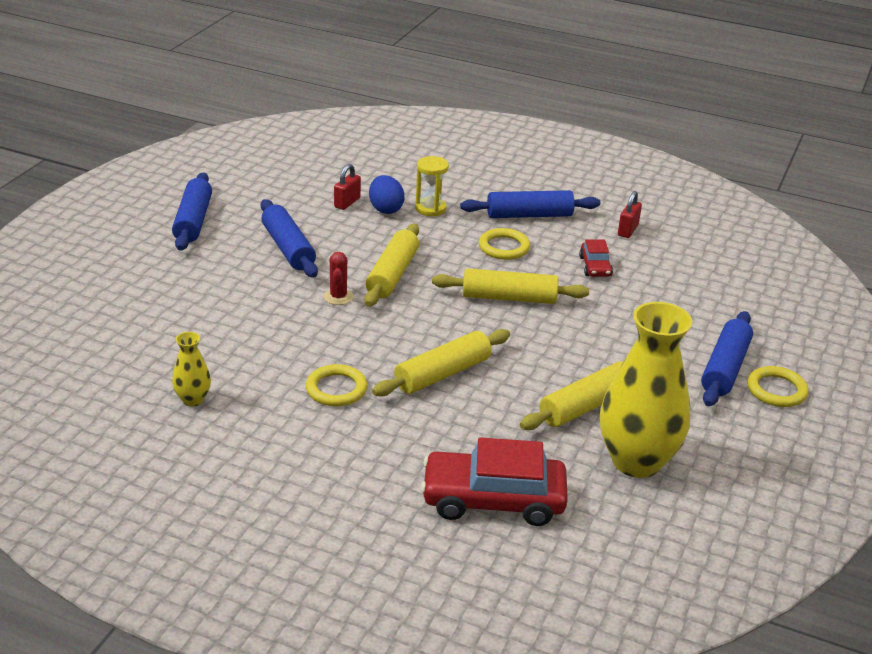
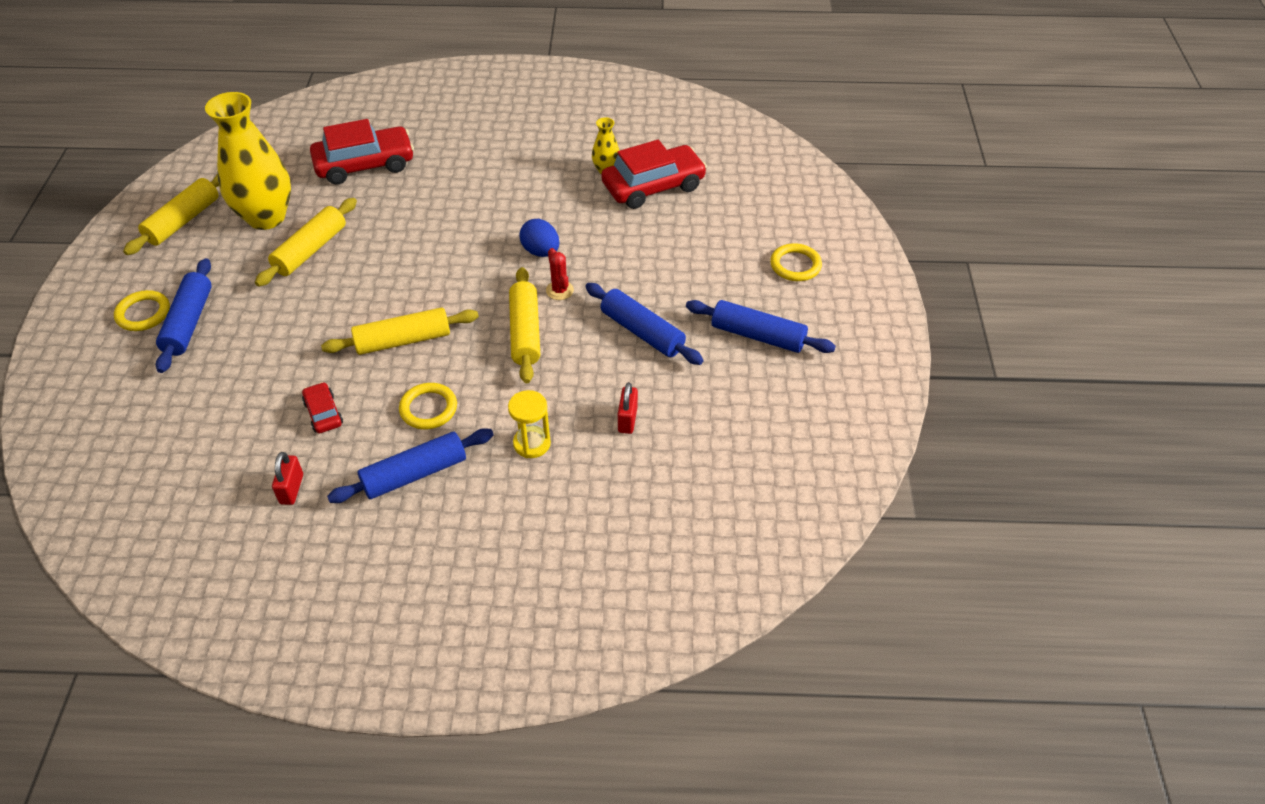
camera: 160 degrees right, 15 degrees up
(157, 365) = (653, 186): none -> red car
(193, 221) = (757, 336): blue rolling pin -> blue rolling pin turned 45 degrees counterclockwise
(336, 389) = (510, 207): yellow ring -> yellow ring (795, 265)
(385, 209) = (580, 424): blue egg -> blue egg (541, 251)
(442, 374) = (435, 244): yellow rolling pin -> yellow rolling pin (183, 221)

